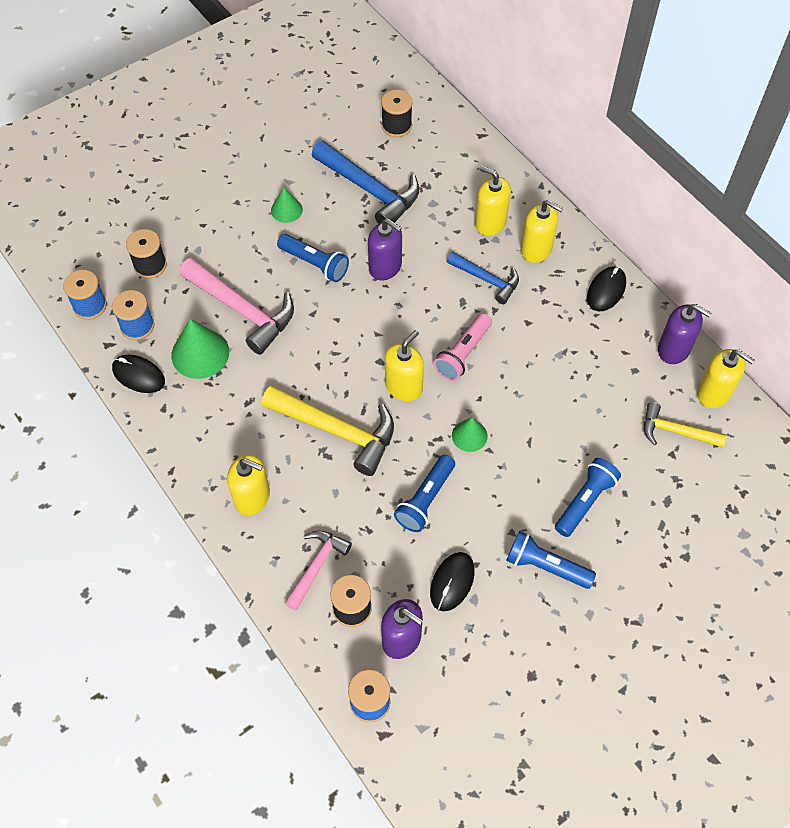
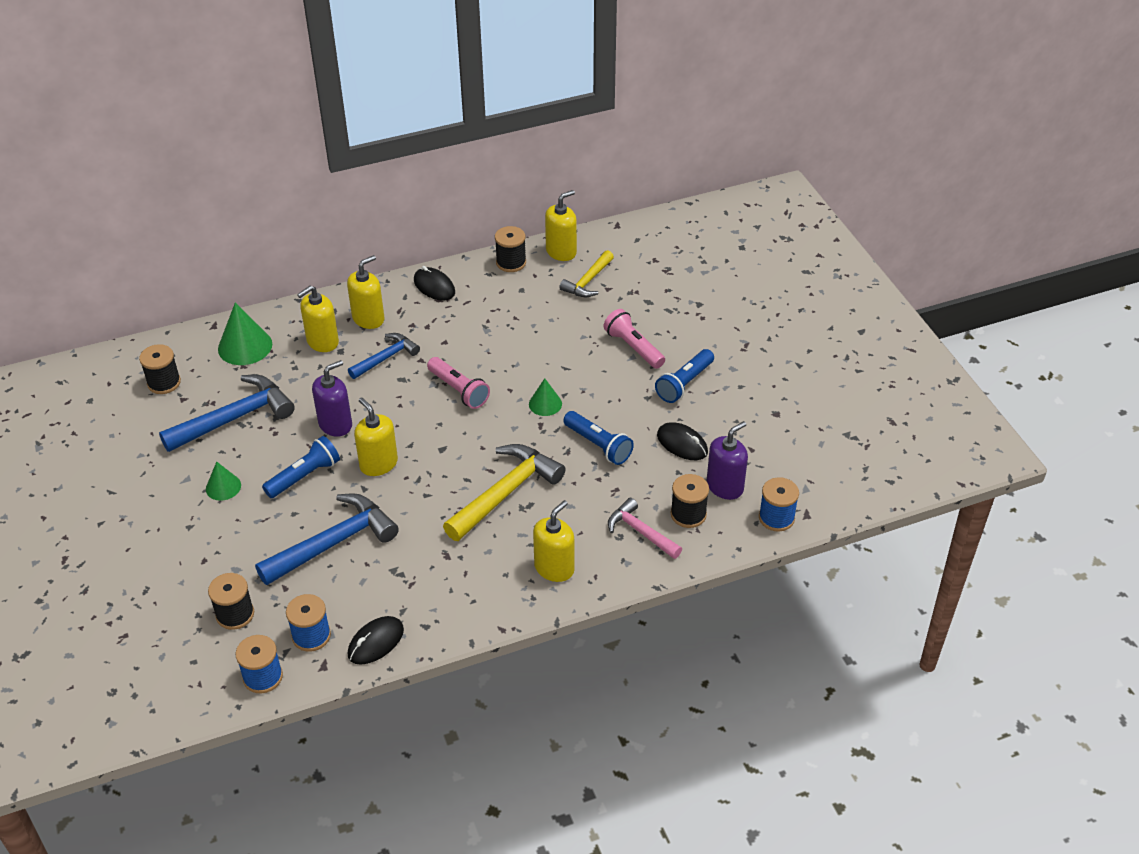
camera: 75 degrees left, 15 degrees down
(200, 353) = (371, 585): green cone -> green cone (245, 346)
(242, 310) = (333, 543): pink hammer -> blue hammer
(404, 386) = (476, 437): yellow soap dispenser -> yellow soap dispenser (378, 464)
(585, 501) = (633, 348): blue flashlight -> pink flashlight
(674, 349) = (511, 263): purple soap dispenser -> black spool

